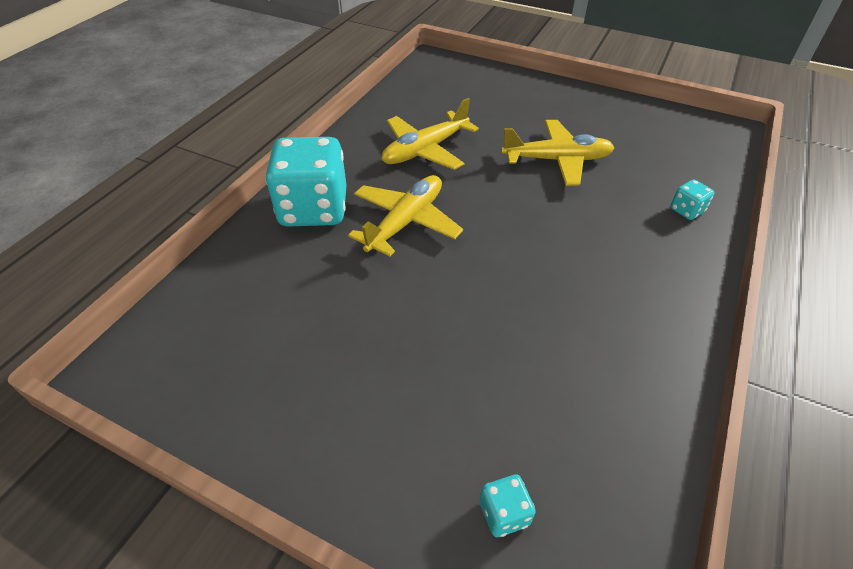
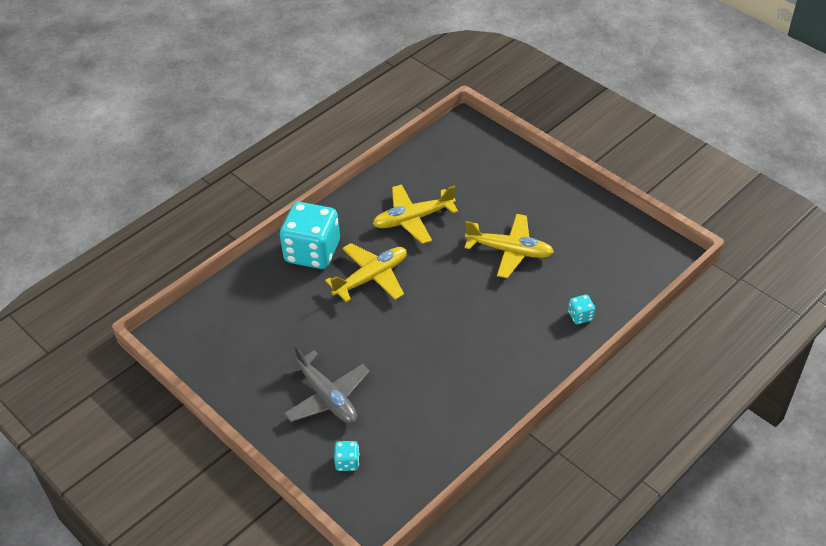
camera: 20 degrees right, 0 degrees up
(418, 403) = (327, 397): none -> grey plane

